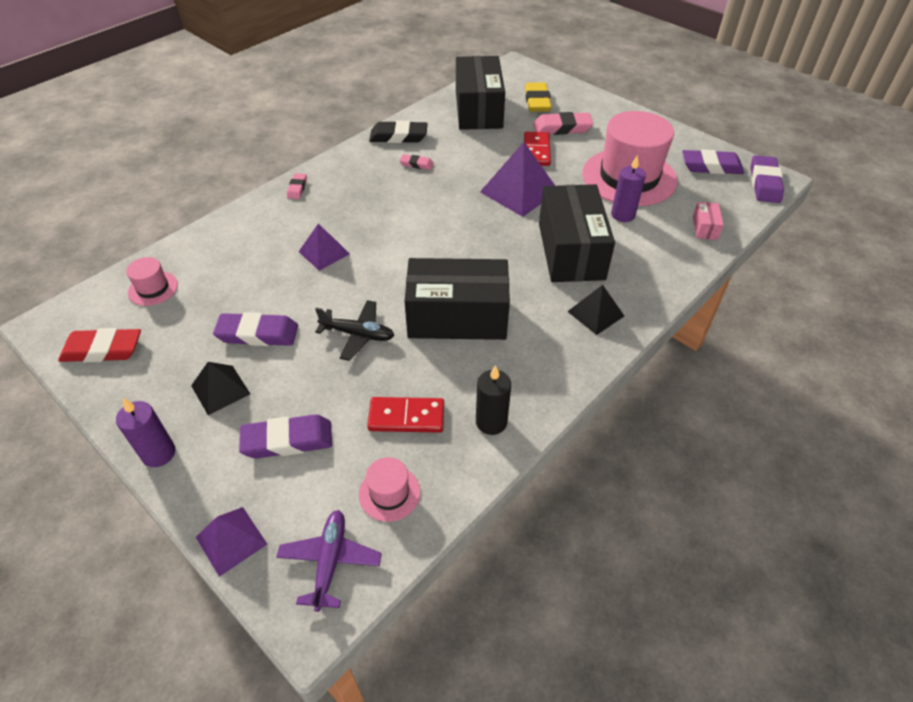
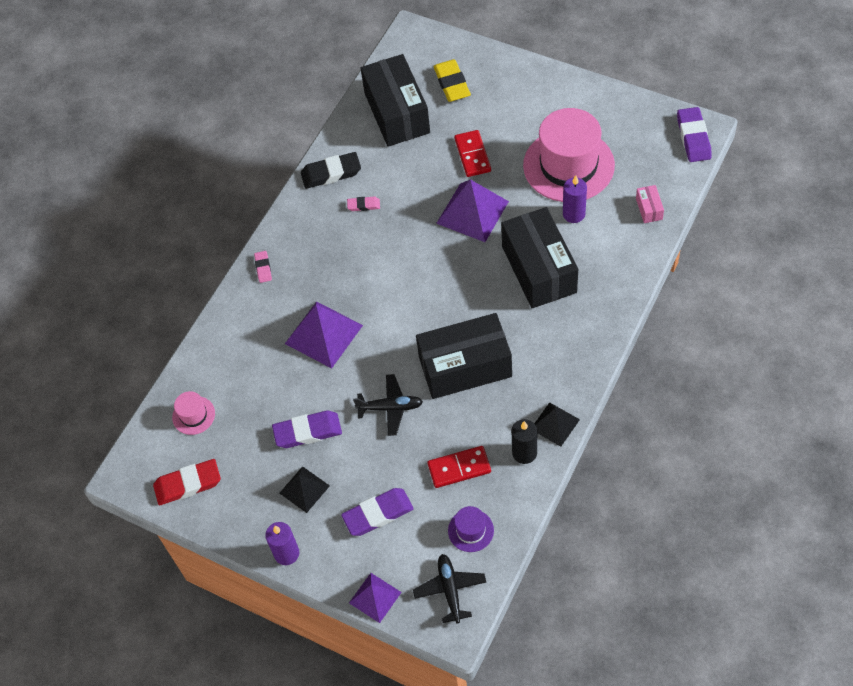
camera: 10 degrees left, 10 degrees up
(324, 252) = (323, 334): purple pyramid -> purple pyramid, size x1.67
(330, 561) = (450, 590): purple plane -> black plane
(389, 493) = (470, 530): pink hat -> purple hat
(562, 128) = (488, 116): pink eraser -> none
(595, 313) = (577, 329): black pyramid -> black pyramid (555, 424)
(711, 166) = (641, 129): purple eraser -> none

